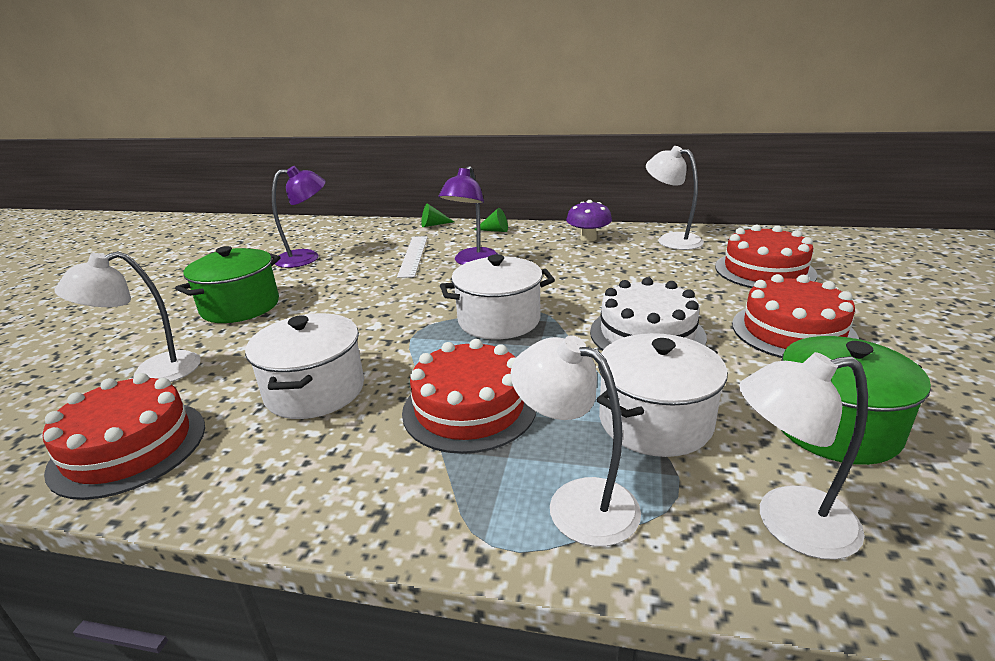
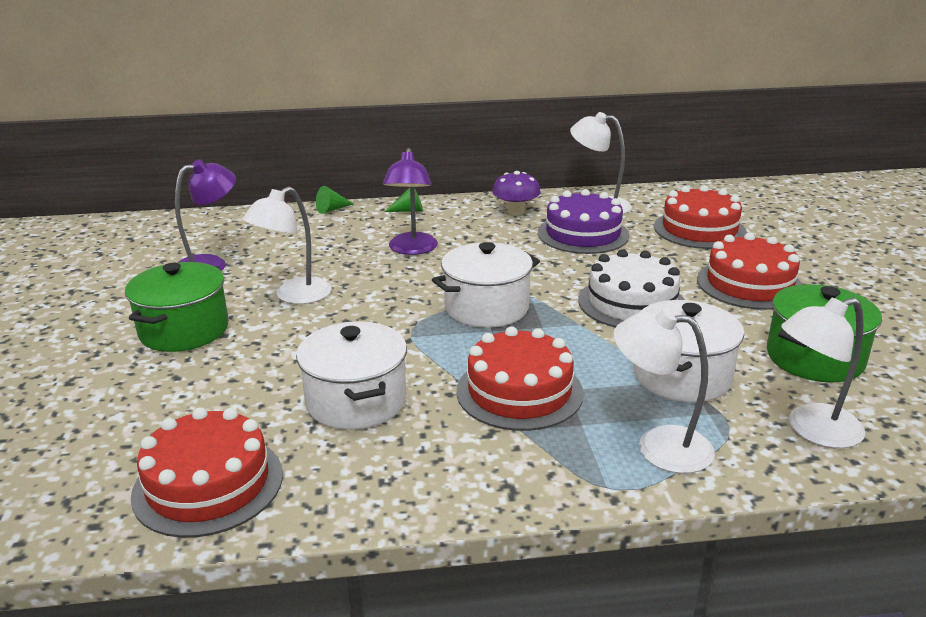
camera: 20 degrees left, 0 degrees up
(152, 373) = (153, 413): white lamp -> white lamp (294, 296)
(413, 256) = (339, 249): white ruler -> none
(639, 263) = (583, 234): none -> purple cake

